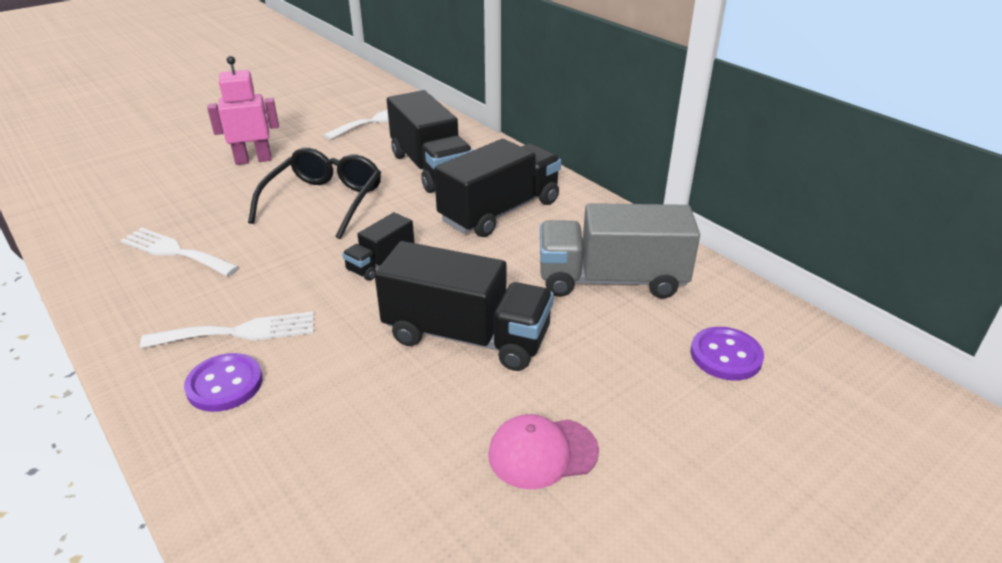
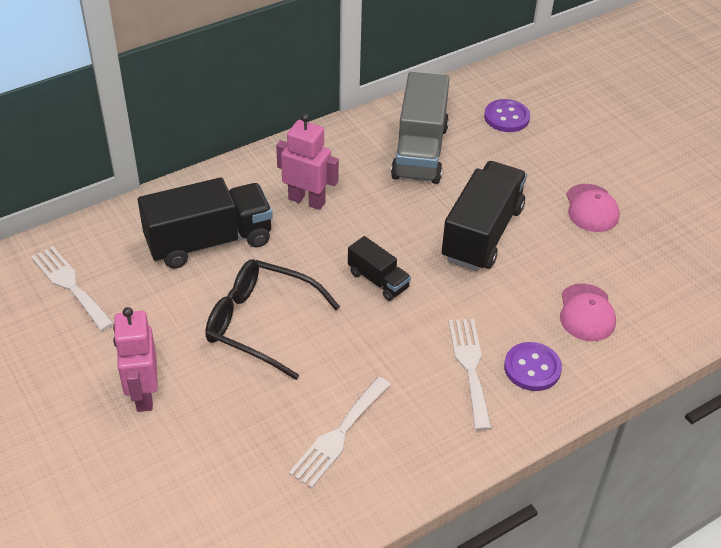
camera: 85 degrees left, 10 degrees up
(314, 441) = (586, 313): none -> pink cap
(500, 211) = (307, 200): black truck -> pink robot

